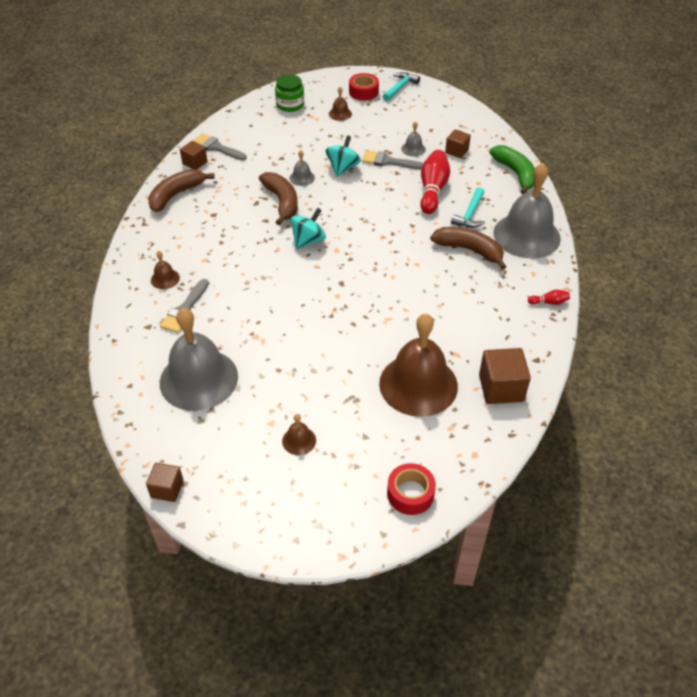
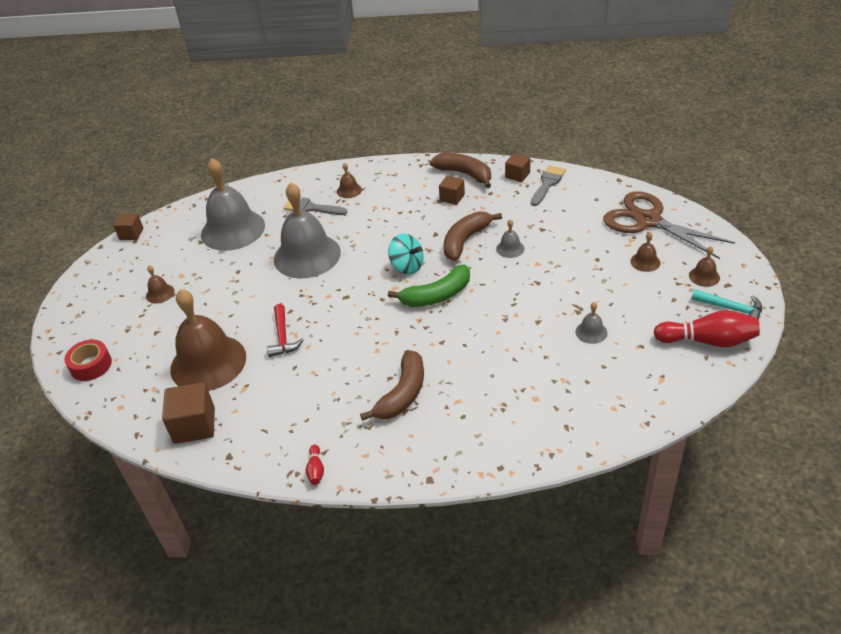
camera: 90 degrees right, 5 degrees down
(282, 202) = (465, 240): brown banana -> brown banana turned 150 degrees clockwise
(290, 105) = (648, 220): green jar -> brown scissors
(343, 168) = (535, 276): turquoise spinning top -> none
(363, 92) = (704, 276): red tape -> brown bell
(388, 161) = (558, 312): grey brush -> none
(390, 328) = (283, 337): none -> red hammer
(432, 190) = (510, 355): red bowling pin -> red bowling pin (708, 341)
(456, 151) = (599, 374): brown cube -> brown cube (452, 198)
(470, 214) = (469, 392): turquoise hammer -> none
(515, 173) = (564, 437): green banana -> green banana (437, 295)
(526, 235) = (435, 449): grey bell -> grey bell (307, 255)

